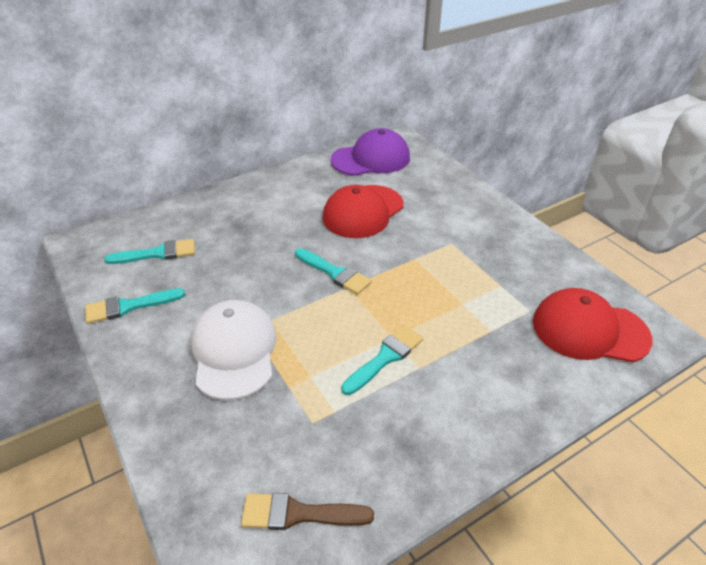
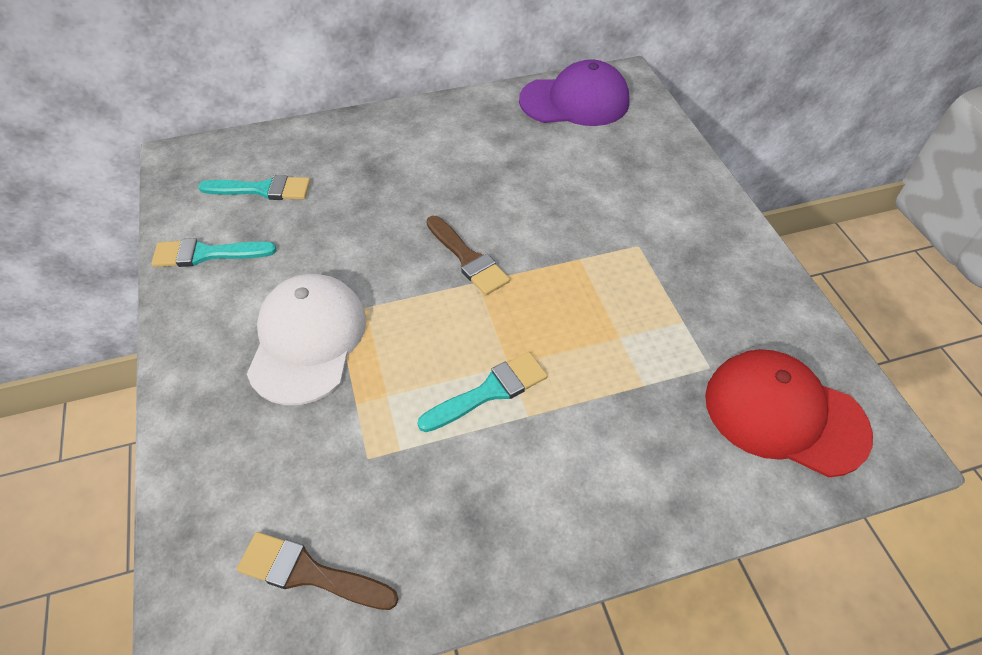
camera: 15 degrees right, 10 degrees up
(334, 273) = (468, 259): turquoise brush -> brown brush
(363, 211) = (536, 177): red cap -> none

